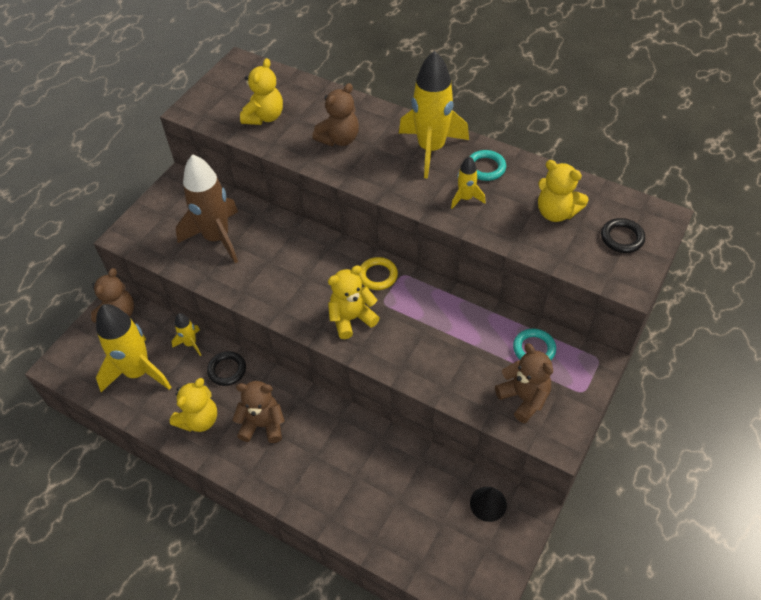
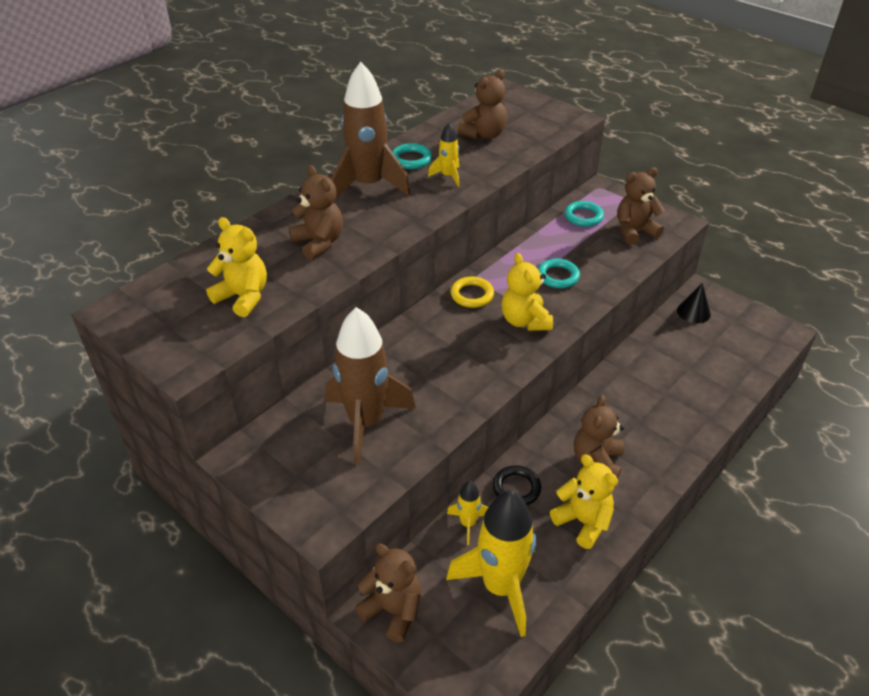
camera: 80 degrees left, 10 degrees down
(423, 336) = (558, 276): none -> turquoise ring
(431, 149) = (368, 185): yellow rocket -> brown rocket
(556, 212) = (484, 134): yellow teddy bear -> brown teddy bear
(622, 238) = (524, 111): black ring -> none

